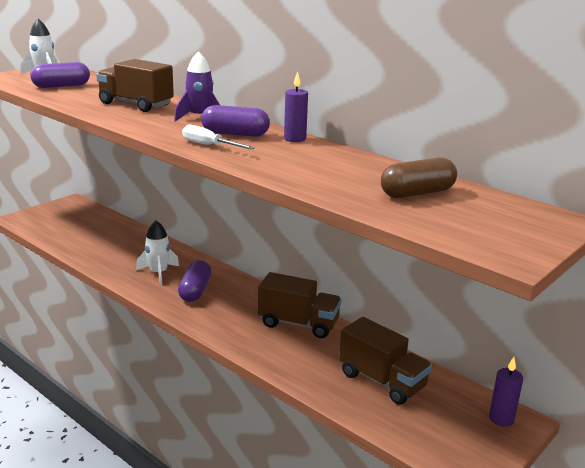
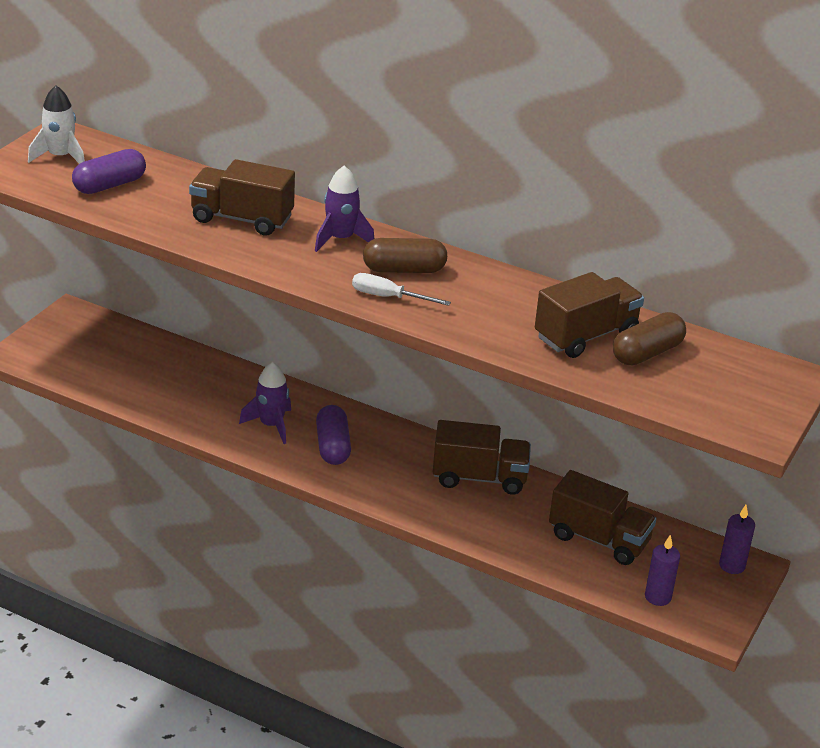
camera: 15 degrees left, 10 degrees up
(158, 273) = (271, 425): white rocket -> purple rocket
(235, 134) = (404, 270): purple capsule -> brown capsule
(295, 139) = (477, 271): purple candle -> purple candle (658, 597)
(365, 179) = (586, 336): none -> brown truck

